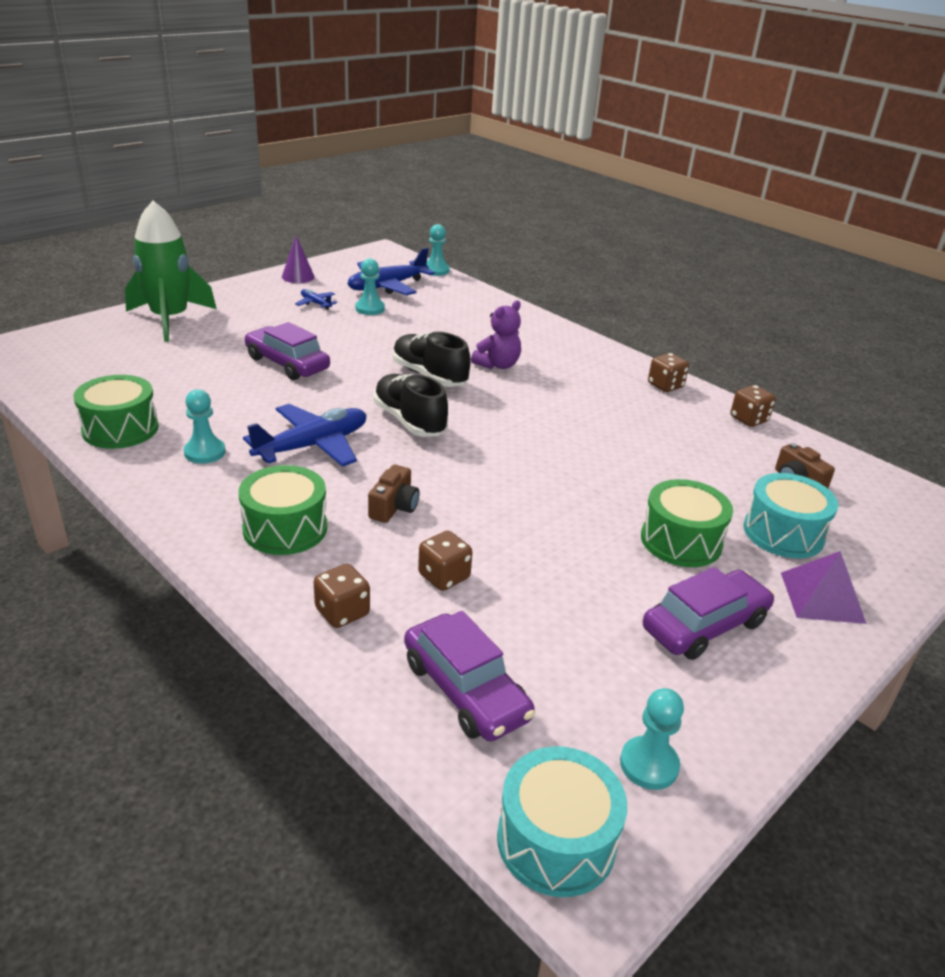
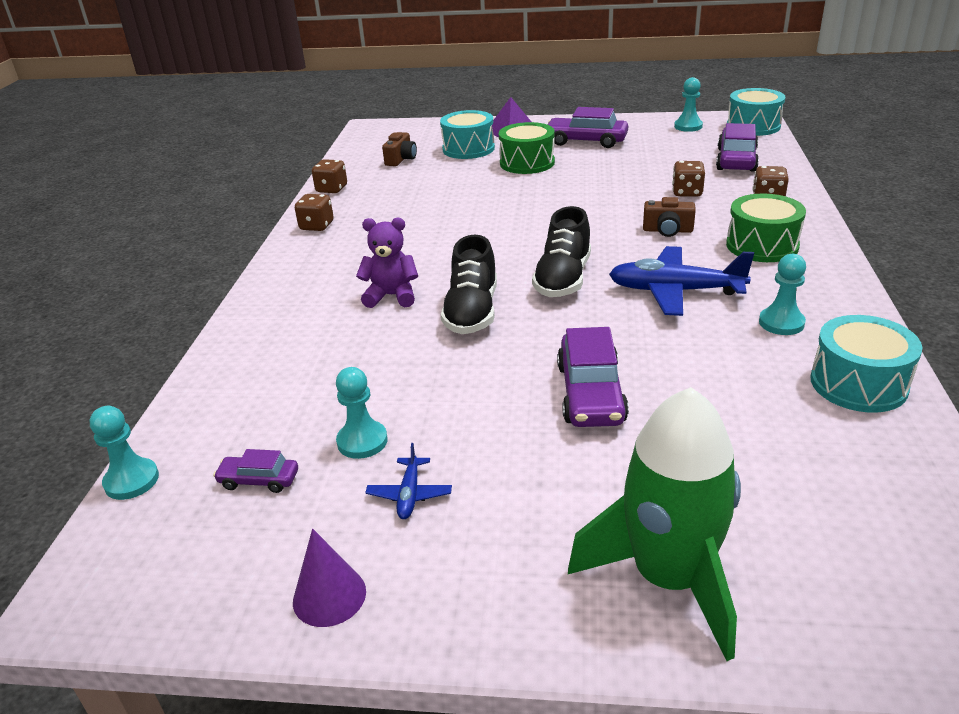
camera: 125 degrees left, 0 degrees up
(120, 429) = (858, 384): green drum -> turquoise drum
(387, 286) = (259, 480): blue plane -> purple car
(394, 507) = (667, 230): brown camera -> brown camera turned 150 degrees counterclockwise

